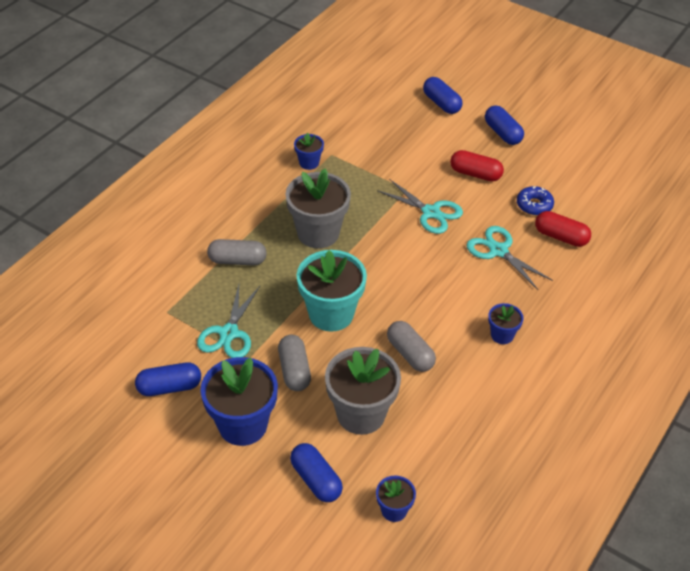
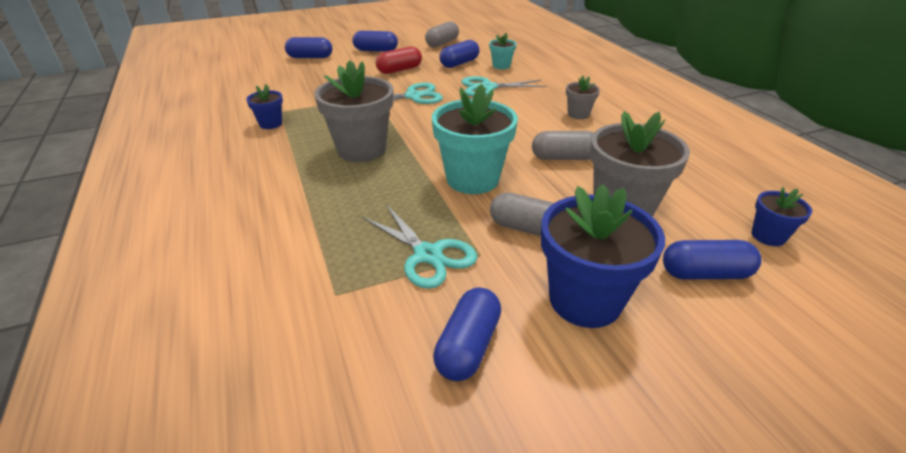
camera: 55 degrees left, 10 degrees down
(237, 260) = (329, 208): grey capsule -> grey capsule (442, 43)
(502, 335) = (578, 114): blue flower pot -> grey flower pot
(534, 205) = (459, 63): blue donut -> blue capsule
(560, 237) = (501, 66): red capsule -> turquoise flower pot

